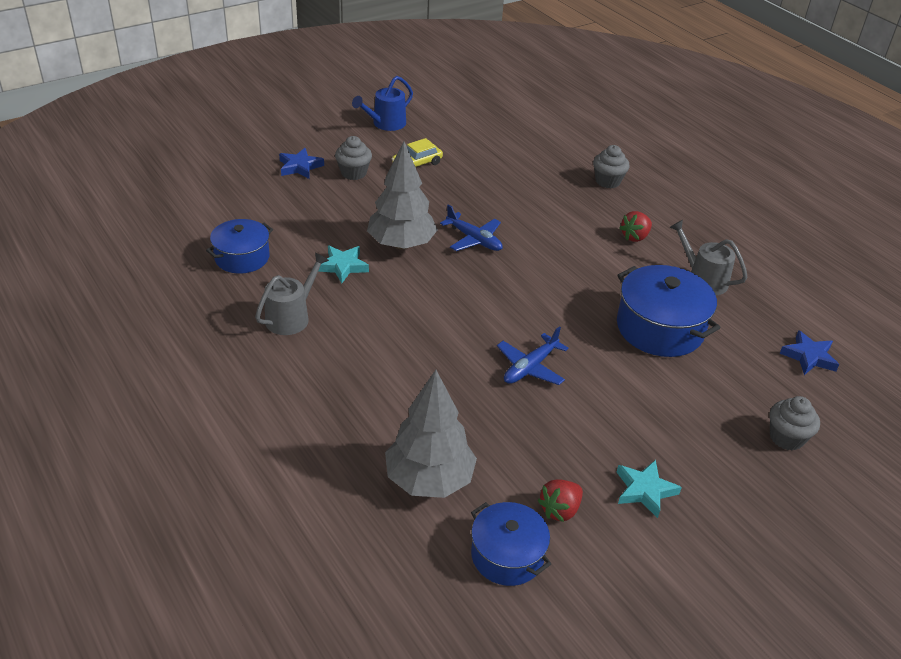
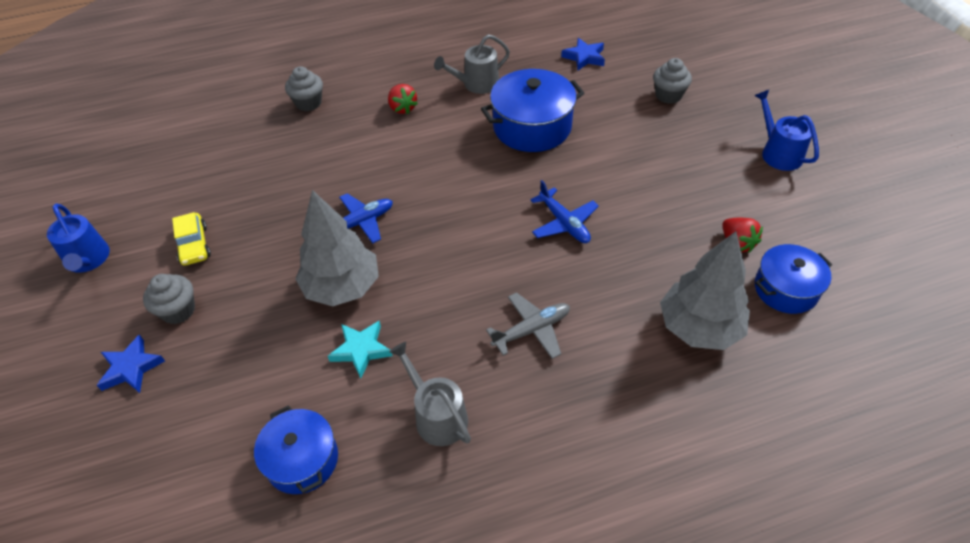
camera: 70 degrees left, 10 degrees up
(391, 360) = (532, 330): none -> grey plane
(644, 490) = (717, 187): turquoise star -> none
(739, 552) = (778, 153): none -> blue watering can

